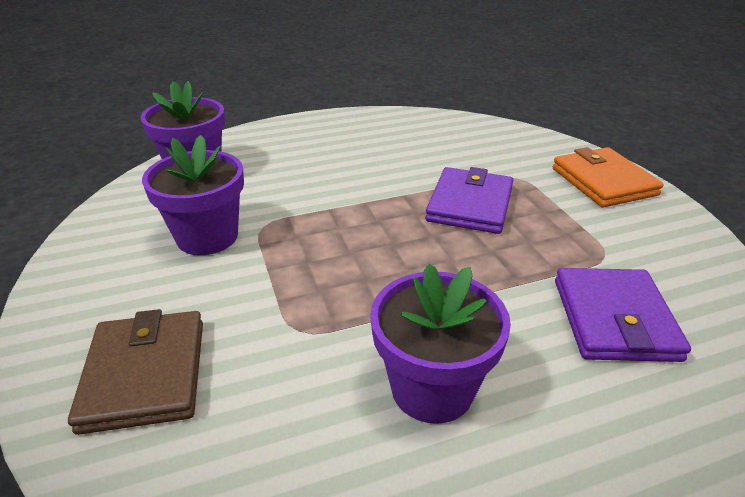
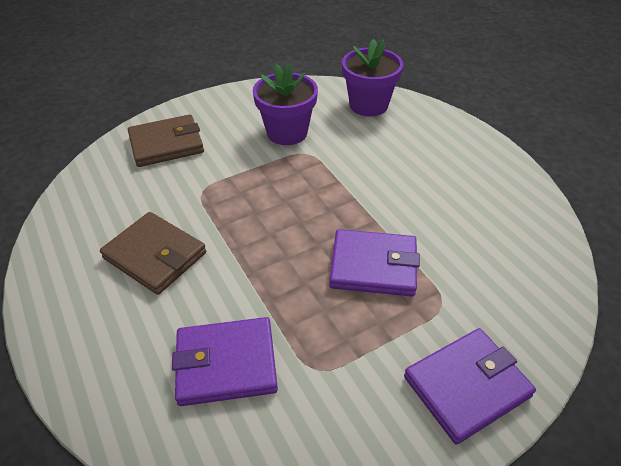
camera: 80 degrees right, 10 degrees up
(432, 388) = (155, 255): purple flower pot -> brown wallet
(603, 182) = (466, 386): orange wallet -> purple wallet

